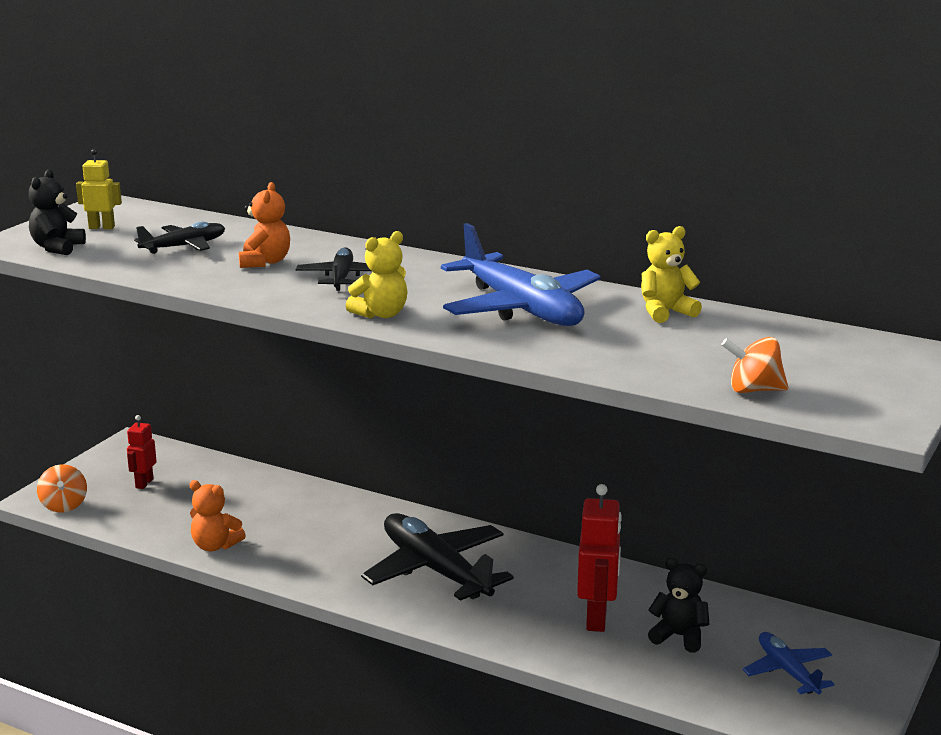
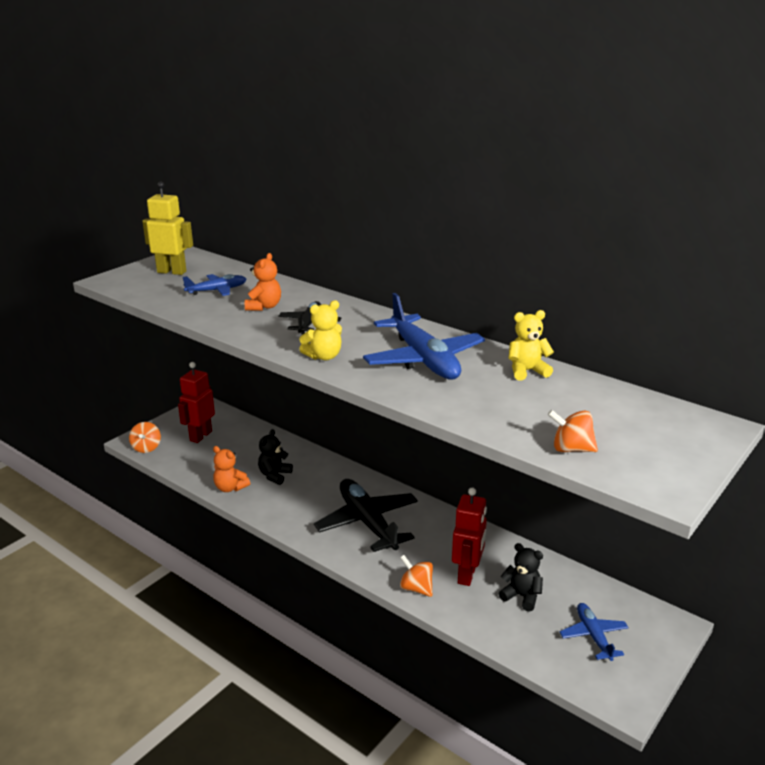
camera: 10 degrees right, 5 degrees up
(57, 248) = (136, 286): black teddy bear -> black teddy bear (274, 475)
(102, 227) = (172, 272): yellow robot -> yellow robot, size x1.71
(144, 483) = (200, 436): red robot -> red robot, size x1.71
(184, 246) = (217, 290): black plane -> blue plane
(530, 642) = (416, 588): none -> orange spinning top

